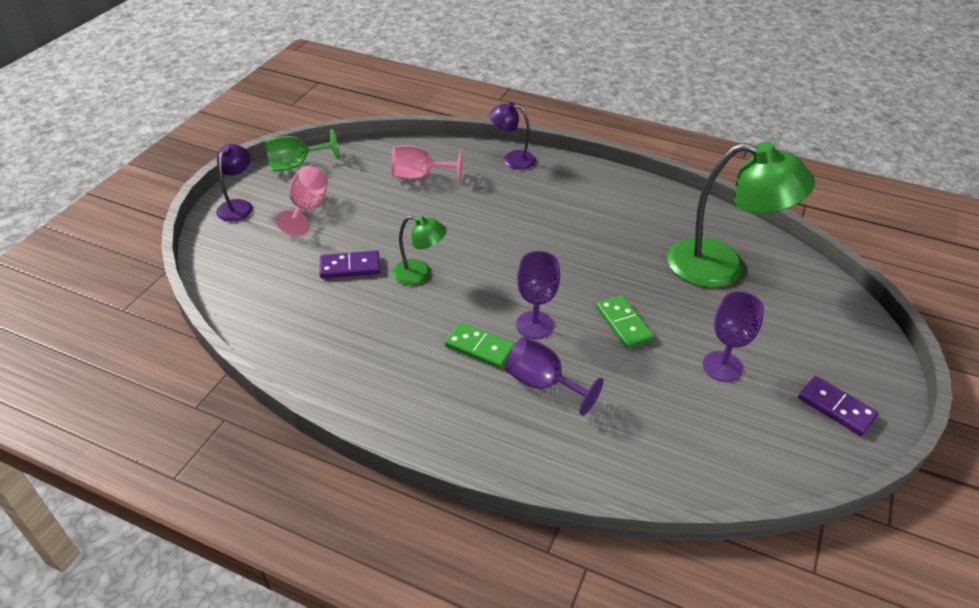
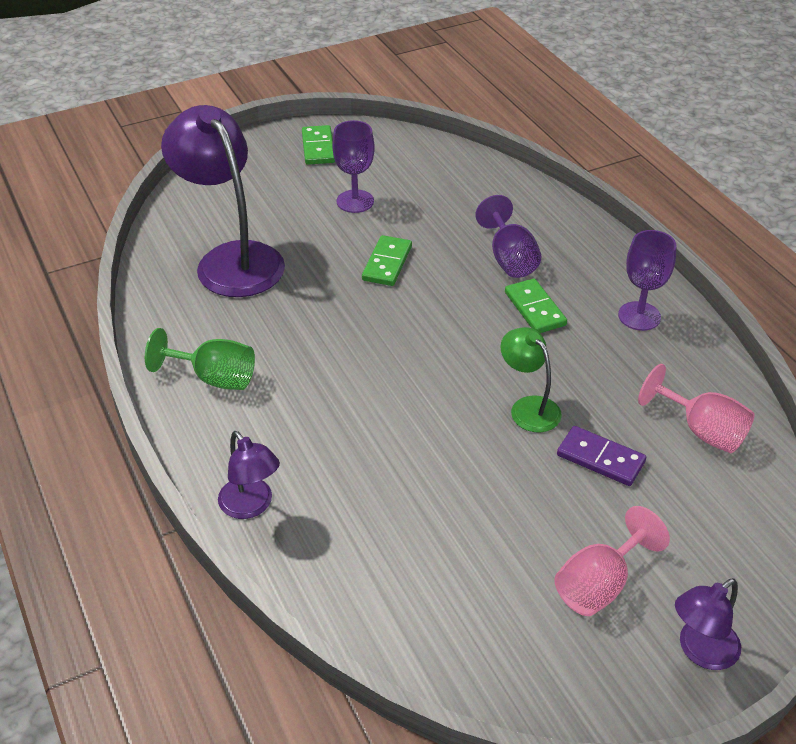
camera: 140 degrees left, 0 degrees up
(296, 165) = (565, 694): green goblet -> green goblet (214, 378)
(419, 176) = (402, 551): pink goblet -> pink goblet (702, 430)
(534, 325) = (465, 301): purple goblet -> purple goblet (639, 316)
(722, 266) = (231, 259): green lamp -> purple lamp
(836, 408) = (318, 147): purple domino -> green domino

